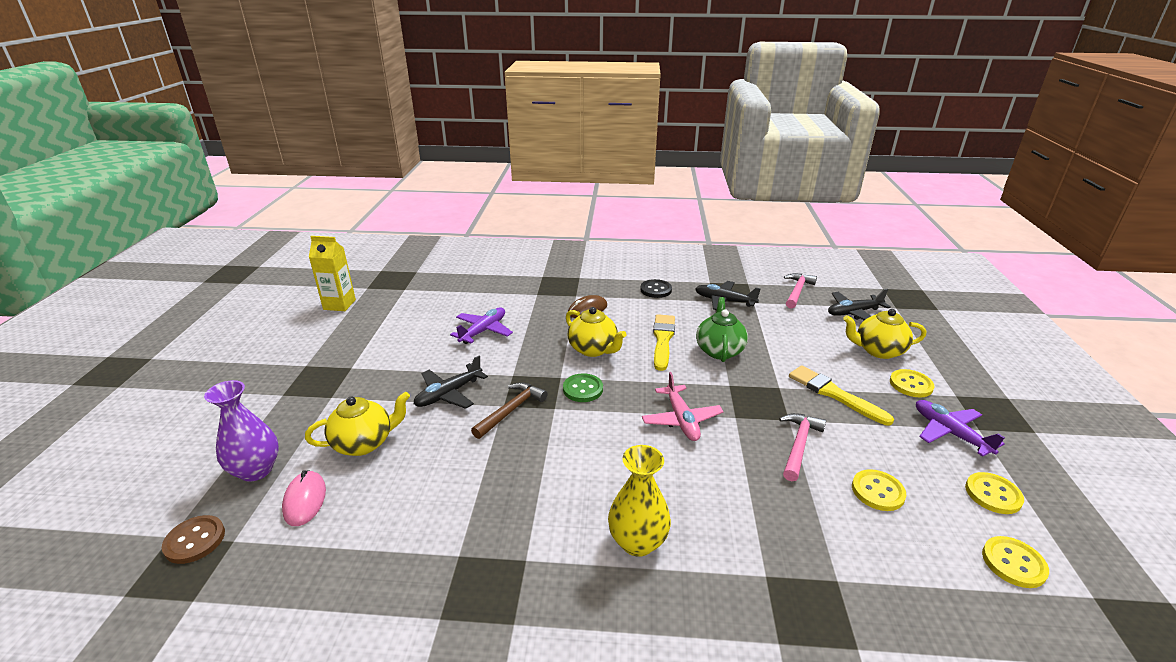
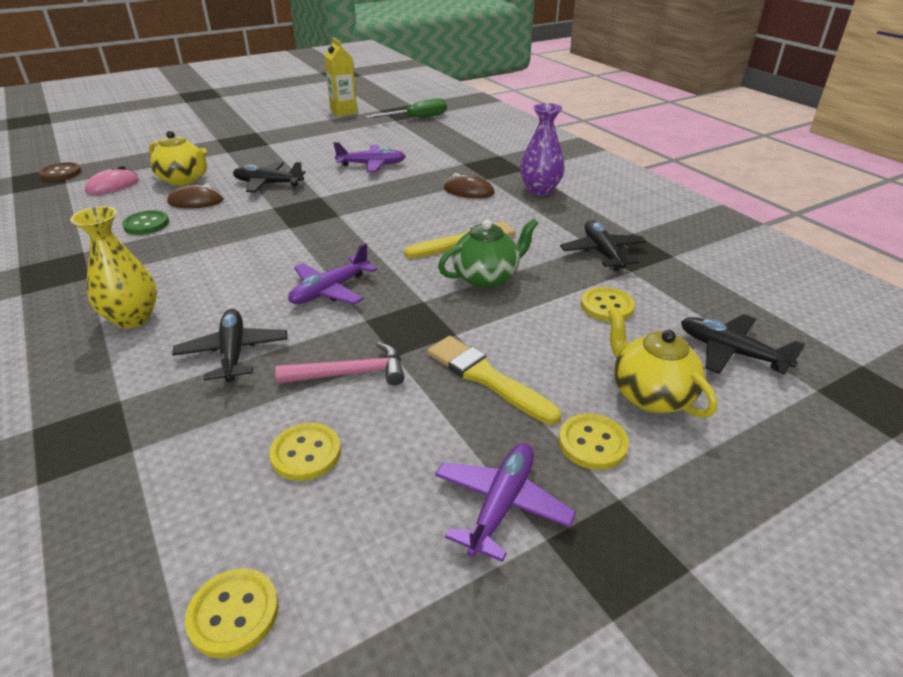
camera: 55 degrees right, 5 degrees up
(256, 470) = (133, 163): purple vase -> purple vase (540, 190)
(417, 279) = (417, 118): none -> green screwdriver
(431, 448) = (196, 201): none -> brown mouse
(511, 410) = (269, 212): brown hammer -> none
(583, 389) = (330, 230): green button -> green button (146, 224)
(593, 349) = (401, 215): yellow teapot -> none
(656, 290) = (562, 210): black button -> none
(681, 420) = (330, 290): pink plane -> purple plane
(736, 493) = (233, 352): none -> black plane
(797, 291) = (714, 294): pink hammer -> none
(834, 394) = (487, 378): yellow brush -> yellow brush turned 60 degrees counterclockwise
(993, 494) = (380, 574): yellow button -> yellow button (607, 306)

